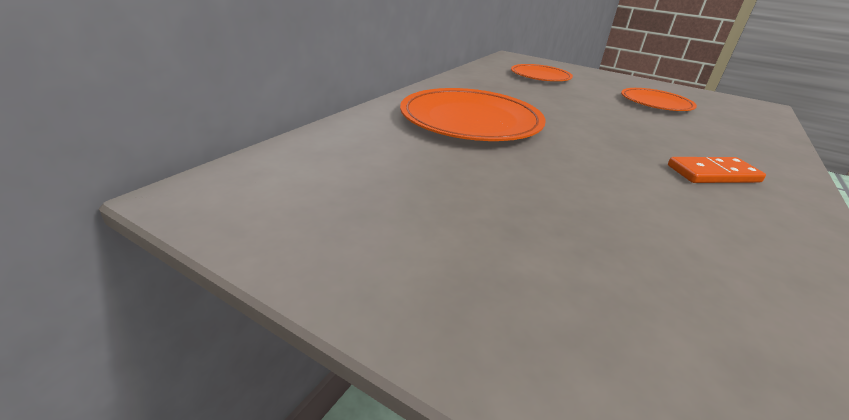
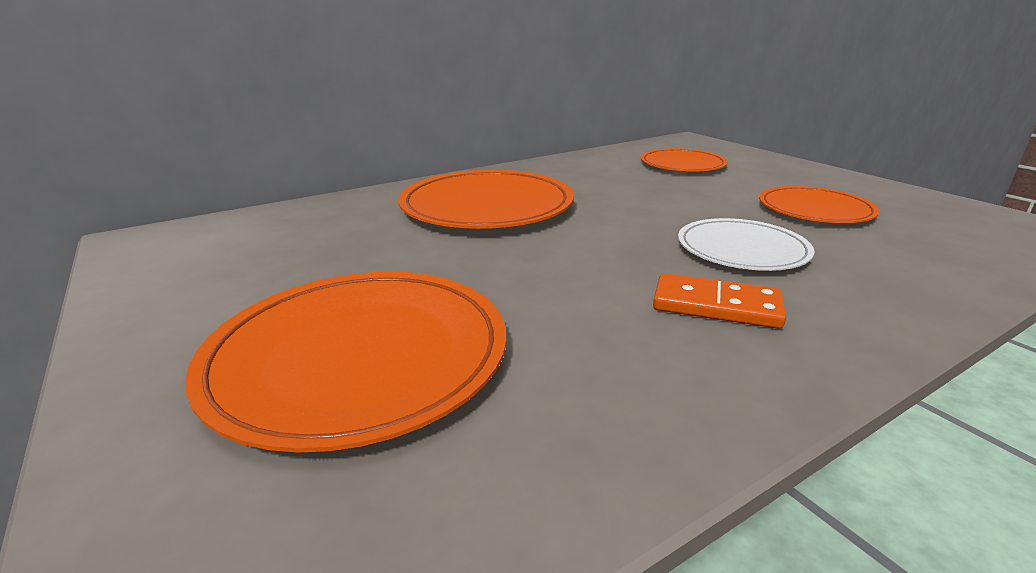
camera: 30 degrees right, 5 degrees down
(596, 261) = (359, 357): none -> orange plate
(665, 134) = (742, 249): none -> white plate

